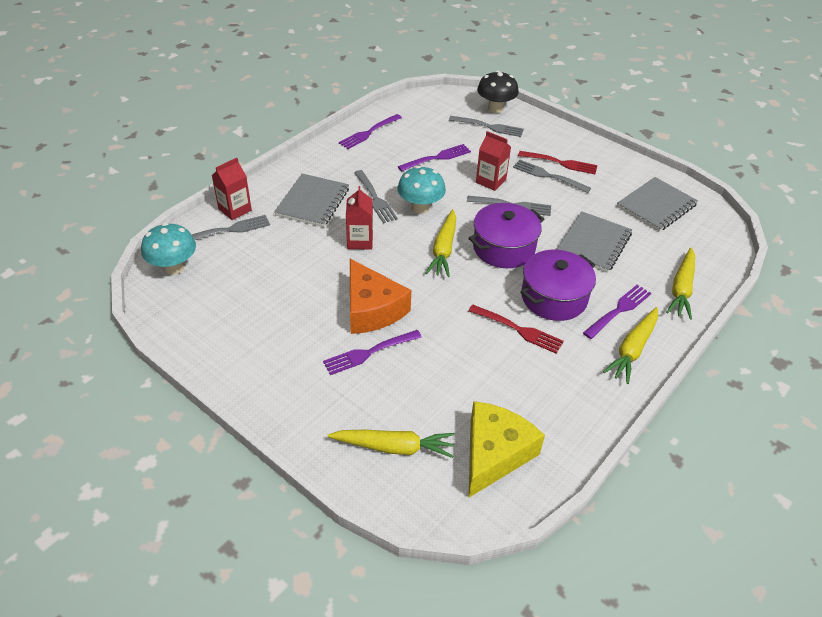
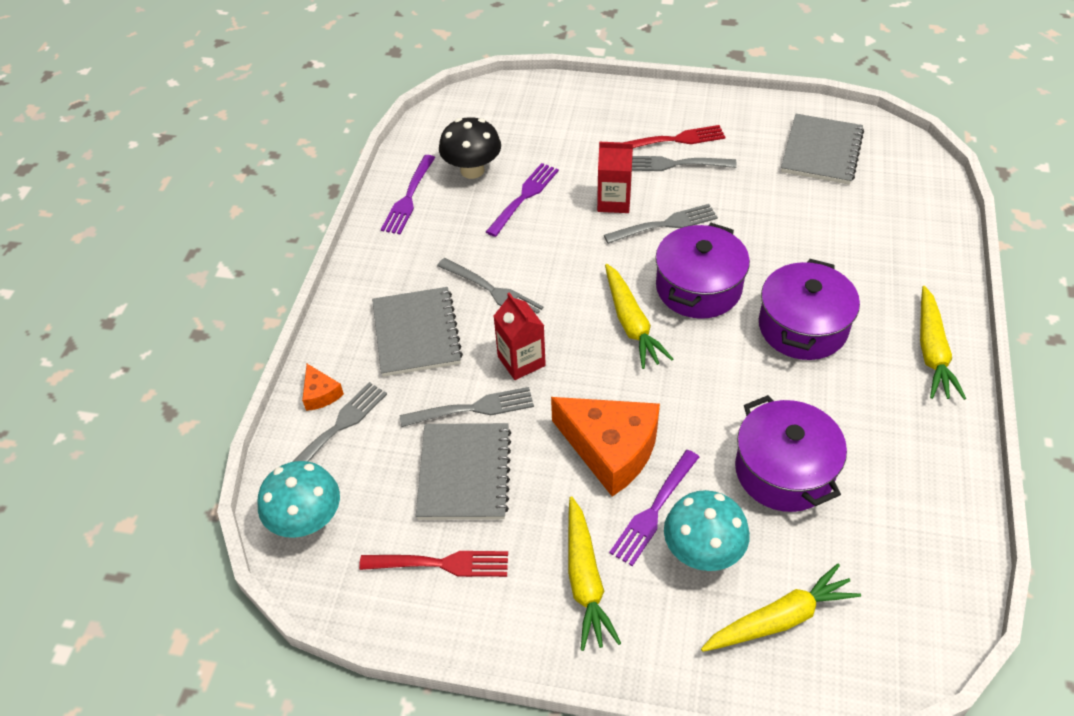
camera: 25 degrees left, 5 degrees up
(235, 209) = (320, 394): red carton -> orange cheese
(420, 208) = (558, 278): turquoise mushroom -> turquoise mushroom (702, 552)
(469, 370) = (784, 470): none -> purple pot
(488, 127) = (552, 125): grey fork -> grey fork (472, 409)
(494, 453) = (891, 563): yellow cheese -> none
(495, 108) = (541, 94): black mushroom -> black mushroom (472, 170)
(517, 329) = (795, 389): red fork -> red fork (440, 564)
(593, 243) = (792, 233): grey notebook -> grey notebook (464, 473)
(618, 311) = (882, 309): purple fork -> none
(681, 289) = (924, 248): yellow carrot -> yellow carrot (585, 580)

